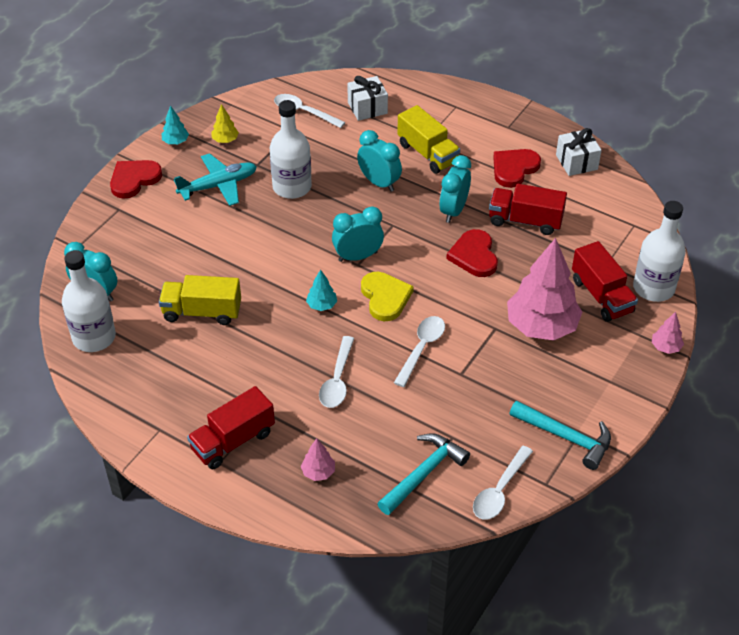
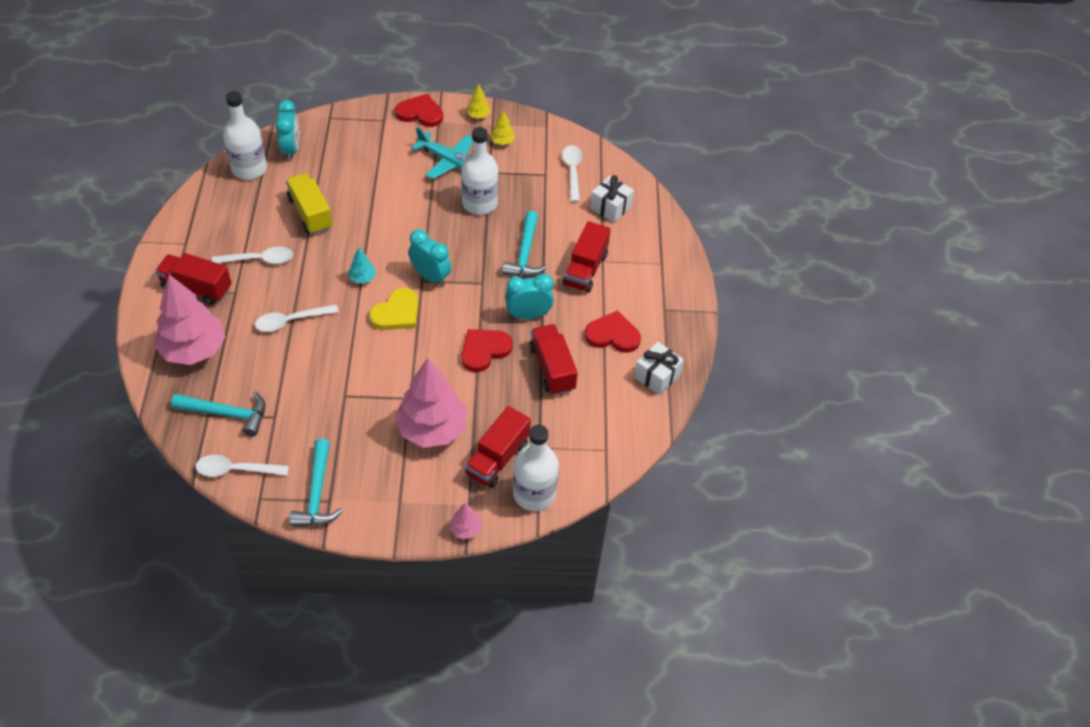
camera: 55 degrees right, 5 degrees up
(175, 142) = (478, 115): turquoise tree -> yellow tree
(318, 472) = (194, 349): pink tree -> pink tree, size x2.36
(379, 183) = (525, 253): turquoise clock -> turquoise hammer
(421, 348) = (356, 359): white spoon -> white spoon (259, 260)
(427, 153) = (585, 269): yellow truck -> red truck

